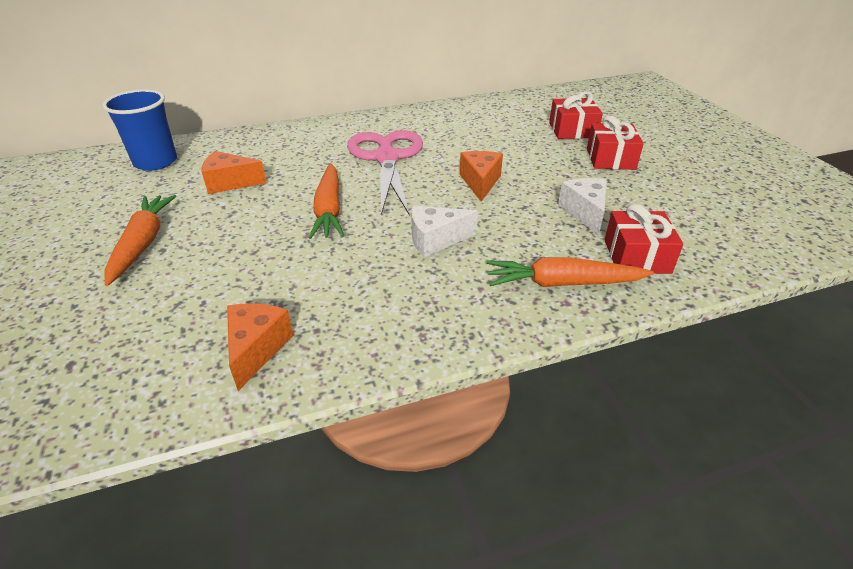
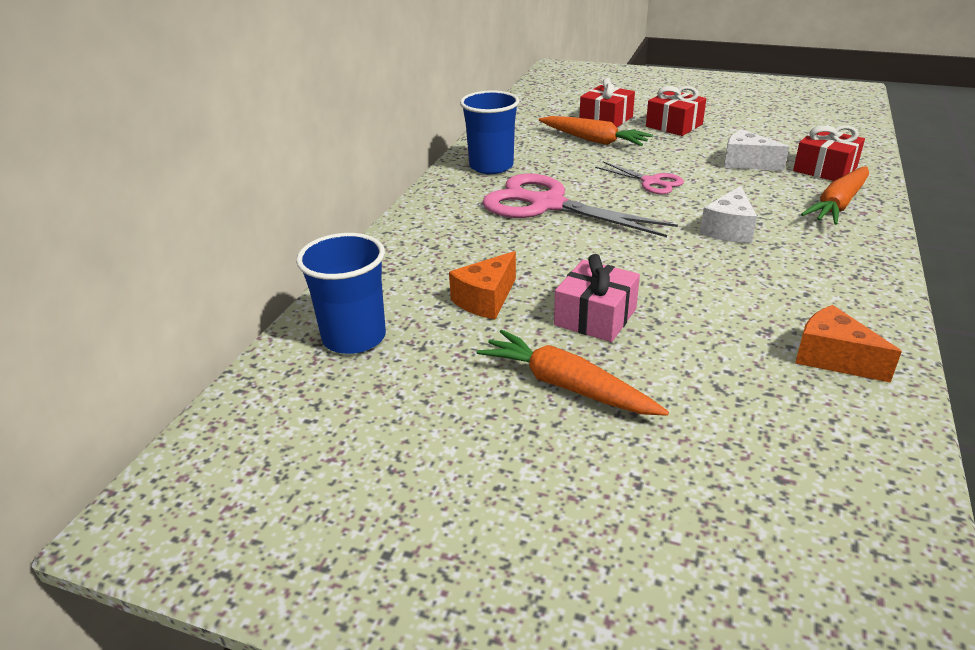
camera: 50 degrees left, 5 degrees down
(239, 226) = (595, 317): none -> pink gift
(329, 210) = (618, 261): orange carrot -> orange carrot (593, 140)
(422, 121) = (491, 166): none -> blue cup
(480, 182) = (651, 182): orange cheese -> pink scissors

